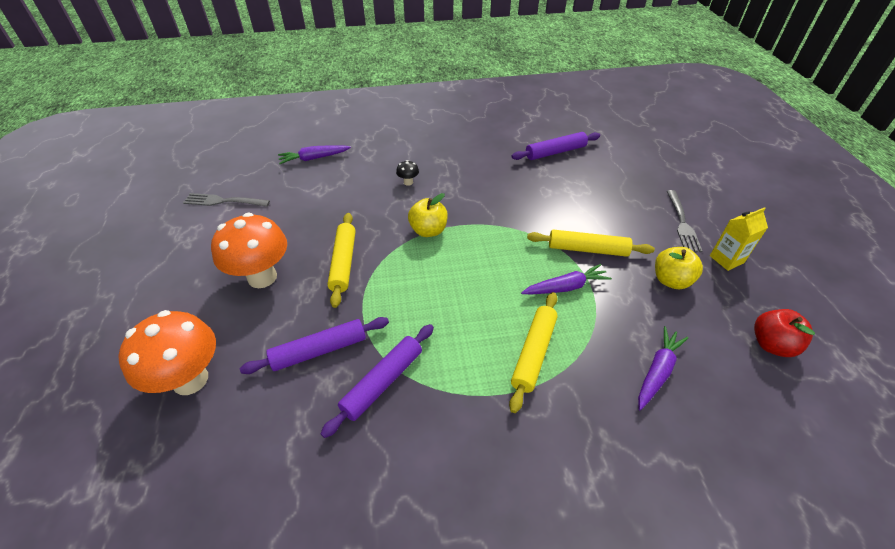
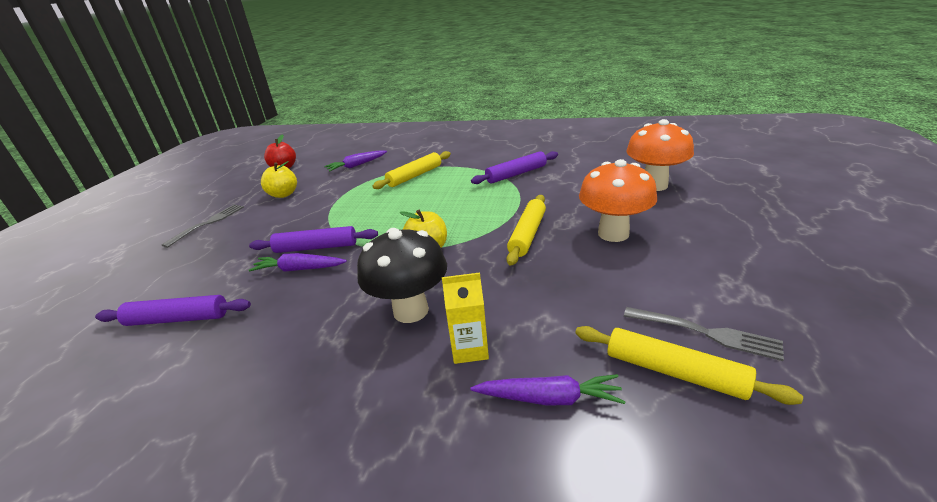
camera: 155 degrees left, 15 degrees down
(319, 351) = (557, 188): purple rolling pin -> purple rolling pin (316, 247)
(408, 182) = (411, 310): black mushroom -> black mushroom, size x2.50
(565, 287) = (356, 199): purple carrot -> purple carrot (299, 269)
(587, 249) = (308, 216): yellow rolling pin -> yellow rolling pin (674, 371)
(726, 259) = (228, 200): yellow carton -> yellow carton (469, 349)

